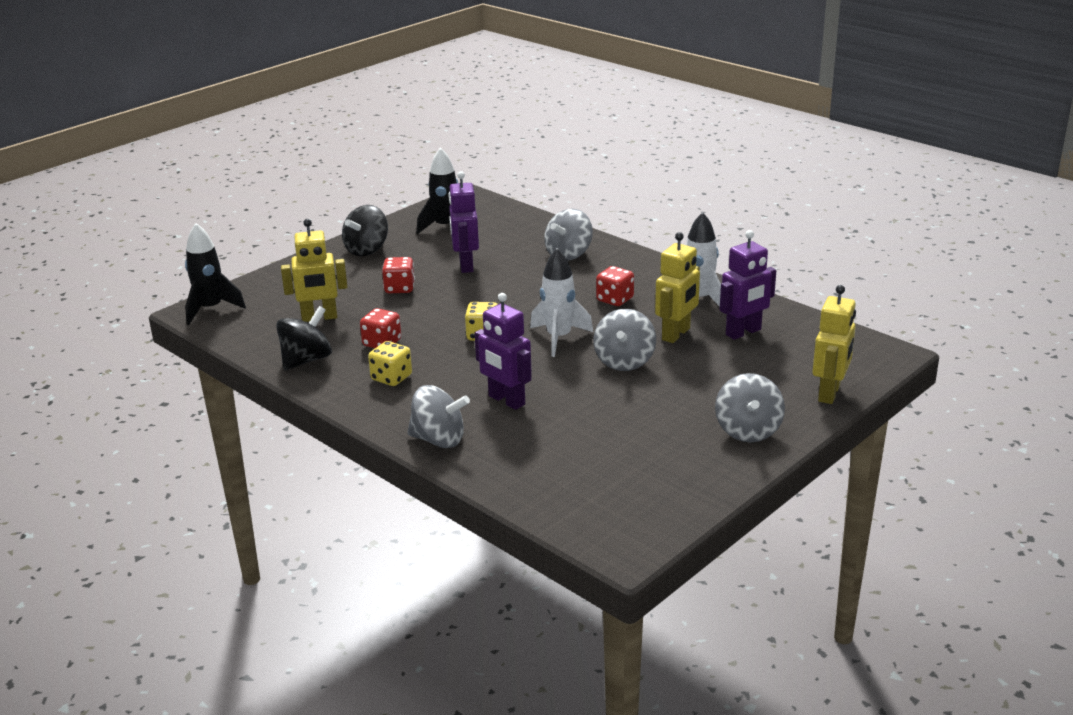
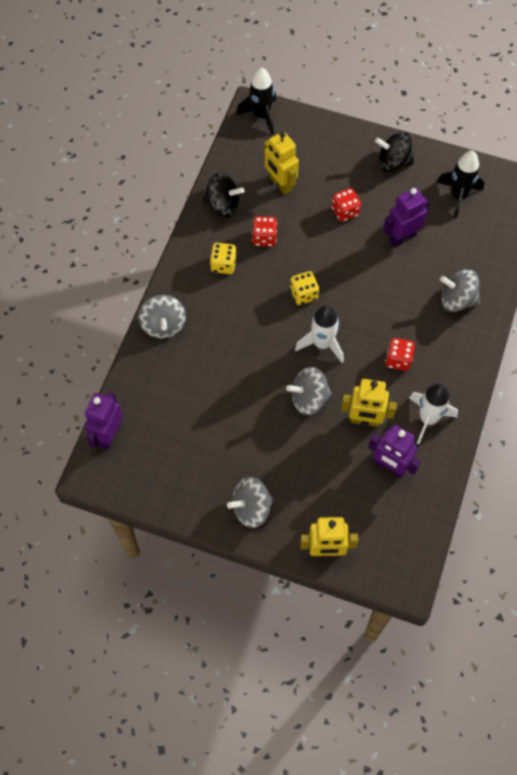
camera: 65 degrees right, 35 degrees up
(506, 400) = (225, 344): purple robot -> purple robot (109, 435)

